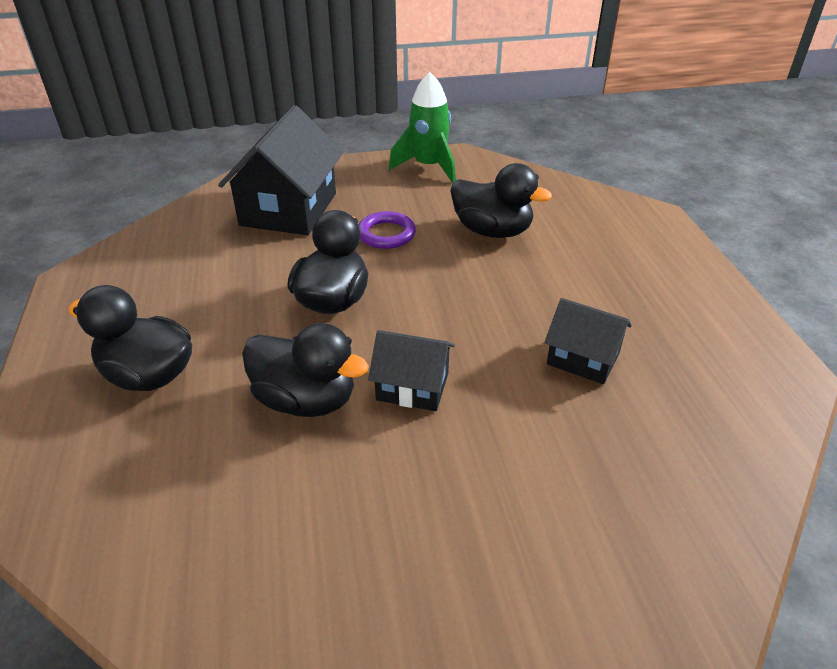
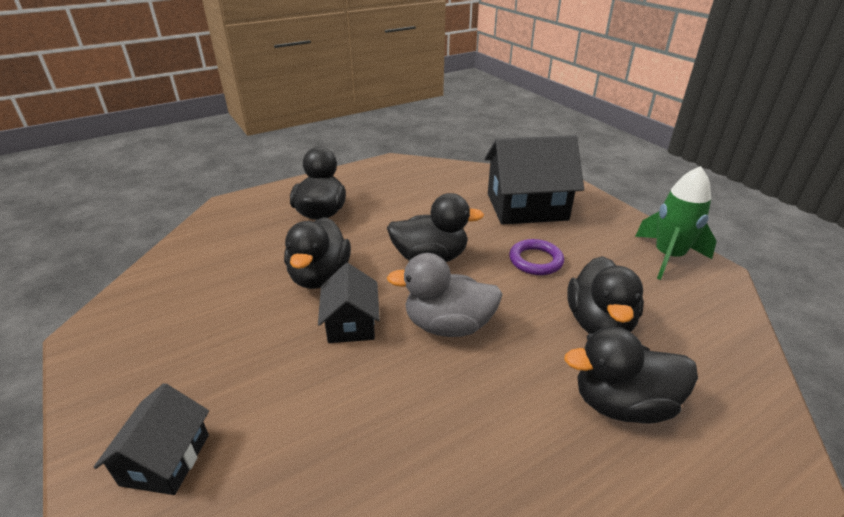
camera: 70 degrees right, 5 degrees down
(452, 316) = (448, 325): none -> grey duck
(582, 253) = (622, 404): none -> black duck
(583, 358) = (436, 433): black house -> black house (165, 459)

